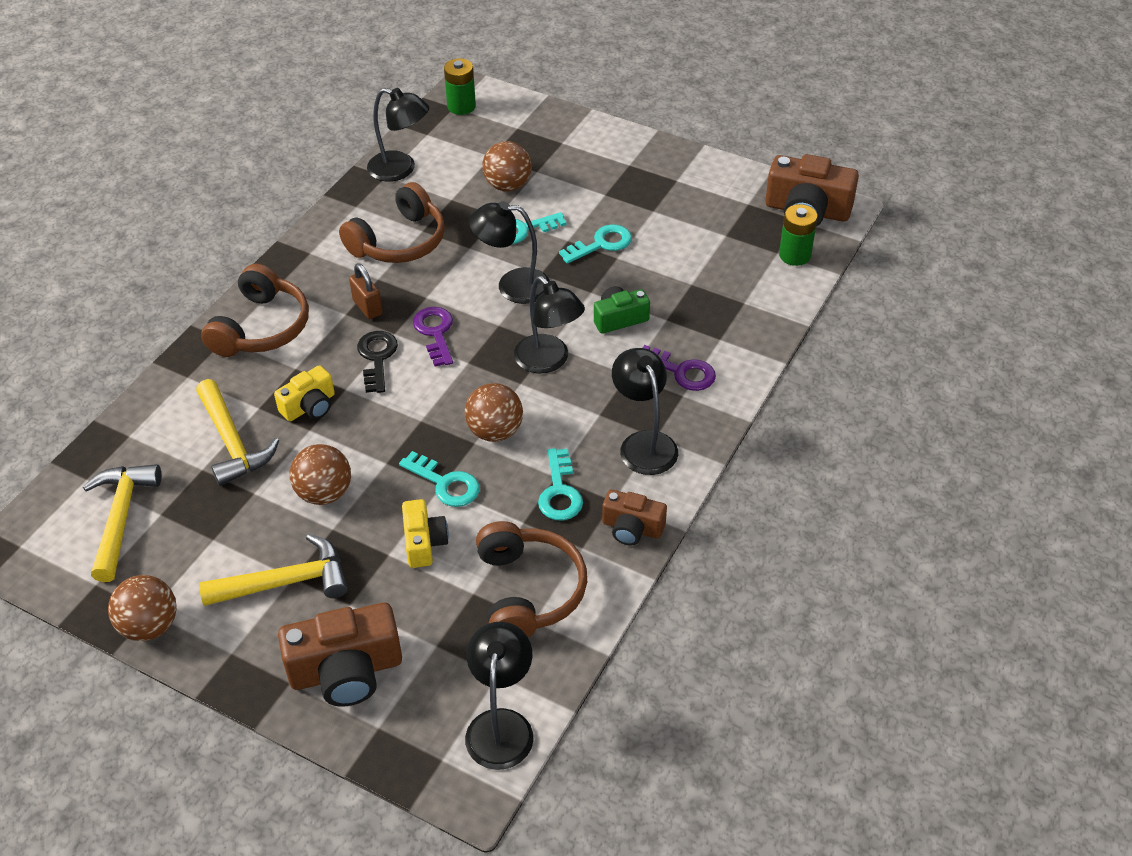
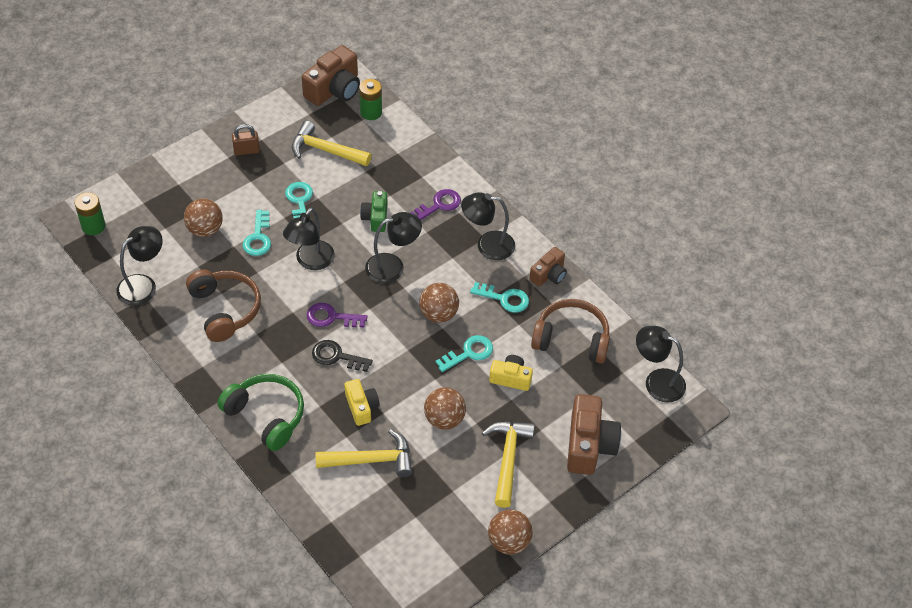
camera: 70 degrees left, 5 degrees up
(121, 517) = (407, 540): yellow hammer -> yellow hammer (325, 150)
(261, 327) = (266, 416): brown headphones -> green headphones
(367, 307) = (283, 348): brown padlock -> brown padlock (246, 150)

